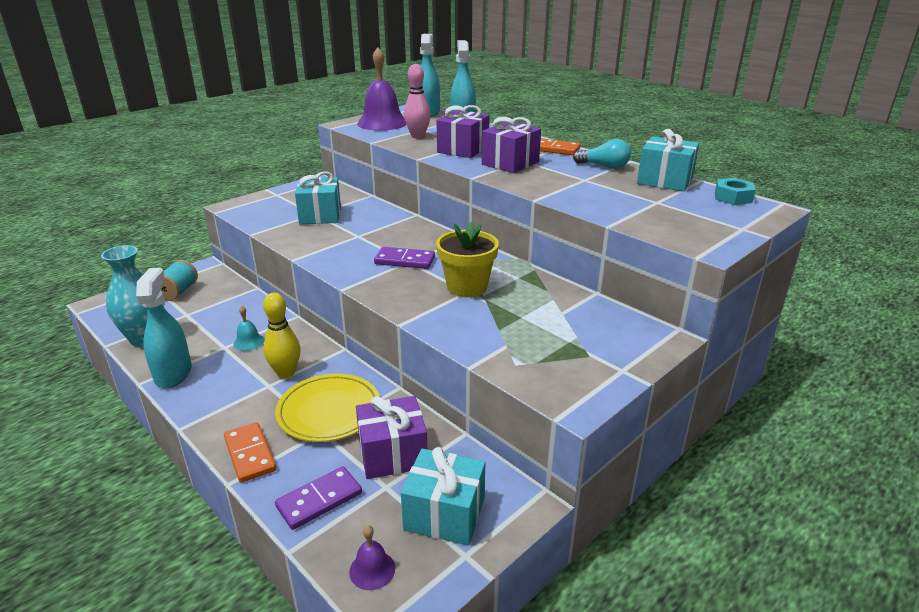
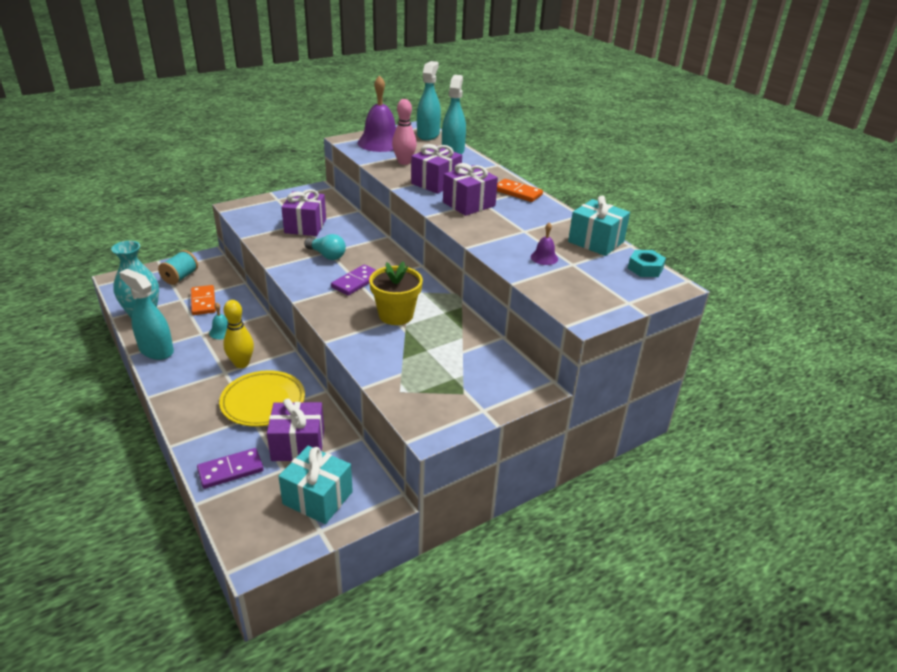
camera: 10 degrees right, 5 degrees up
(173, 374) = (156, 350): turquoise spray bottle -> turquoise spray bottle turned 60 degrees counterclockwise
(249, 454) = (192, 426): orange domino -> orange domino (203, 302)
(320, 215) = (305, 226): turquoise gift -> purple gift
(372, 570) = (249, 528): purple bell -> purple bell (544, 258)
(405, 261) = (356, 282): purple domino -> purple domino turned 75 degrees counterclockwise
(604, 166) = (551, 218): turquoise light bulb -> turquoise light bulb (327, 255)

